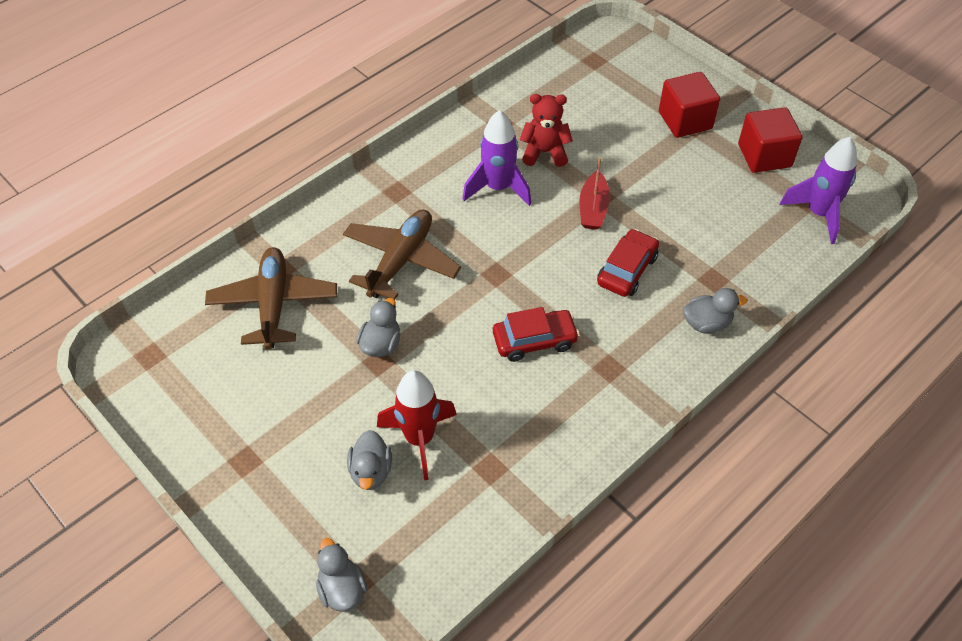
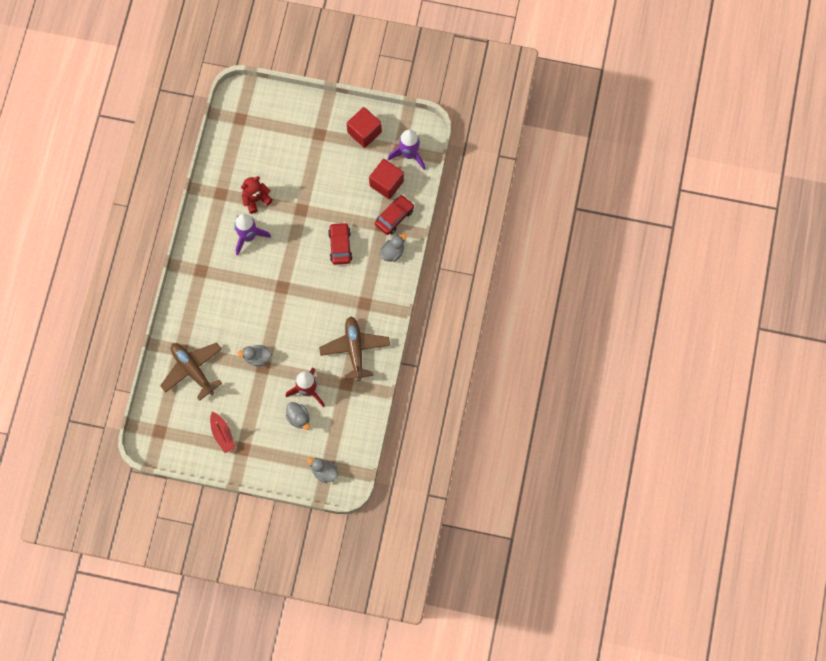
camera: 35 degrees left, 20 degrees up
(381, 344) = (257, 358): grey duck -> grey duck turned 75 degrees counterclockwise
(401, 260) = (233, 309): brown plane -> brown plane (355, 349)
(534, 340) = (323, 311): red car -> red car (394, 217)
(593, 208) = (302, 219): red boat -> red boat (222, 434)
(685, 120) = (312, 133): red cube -> red cube (386, 183)

